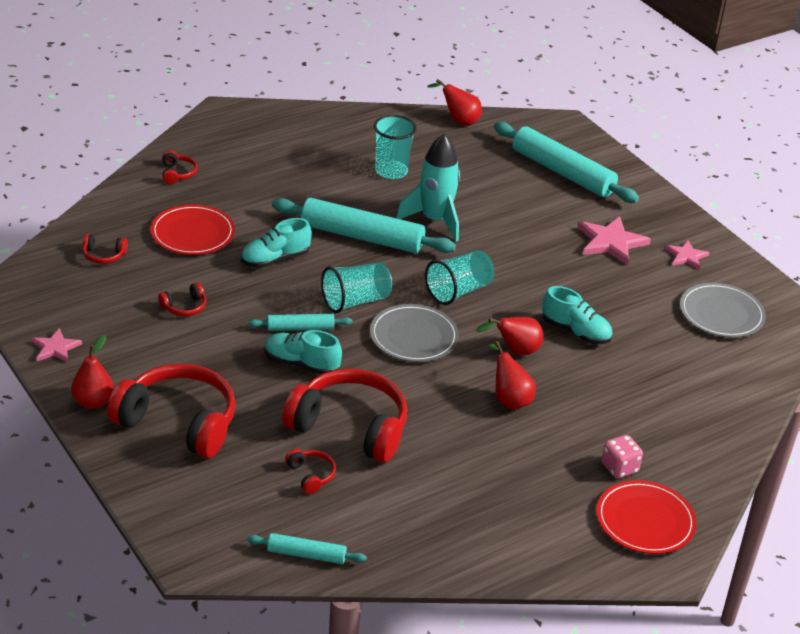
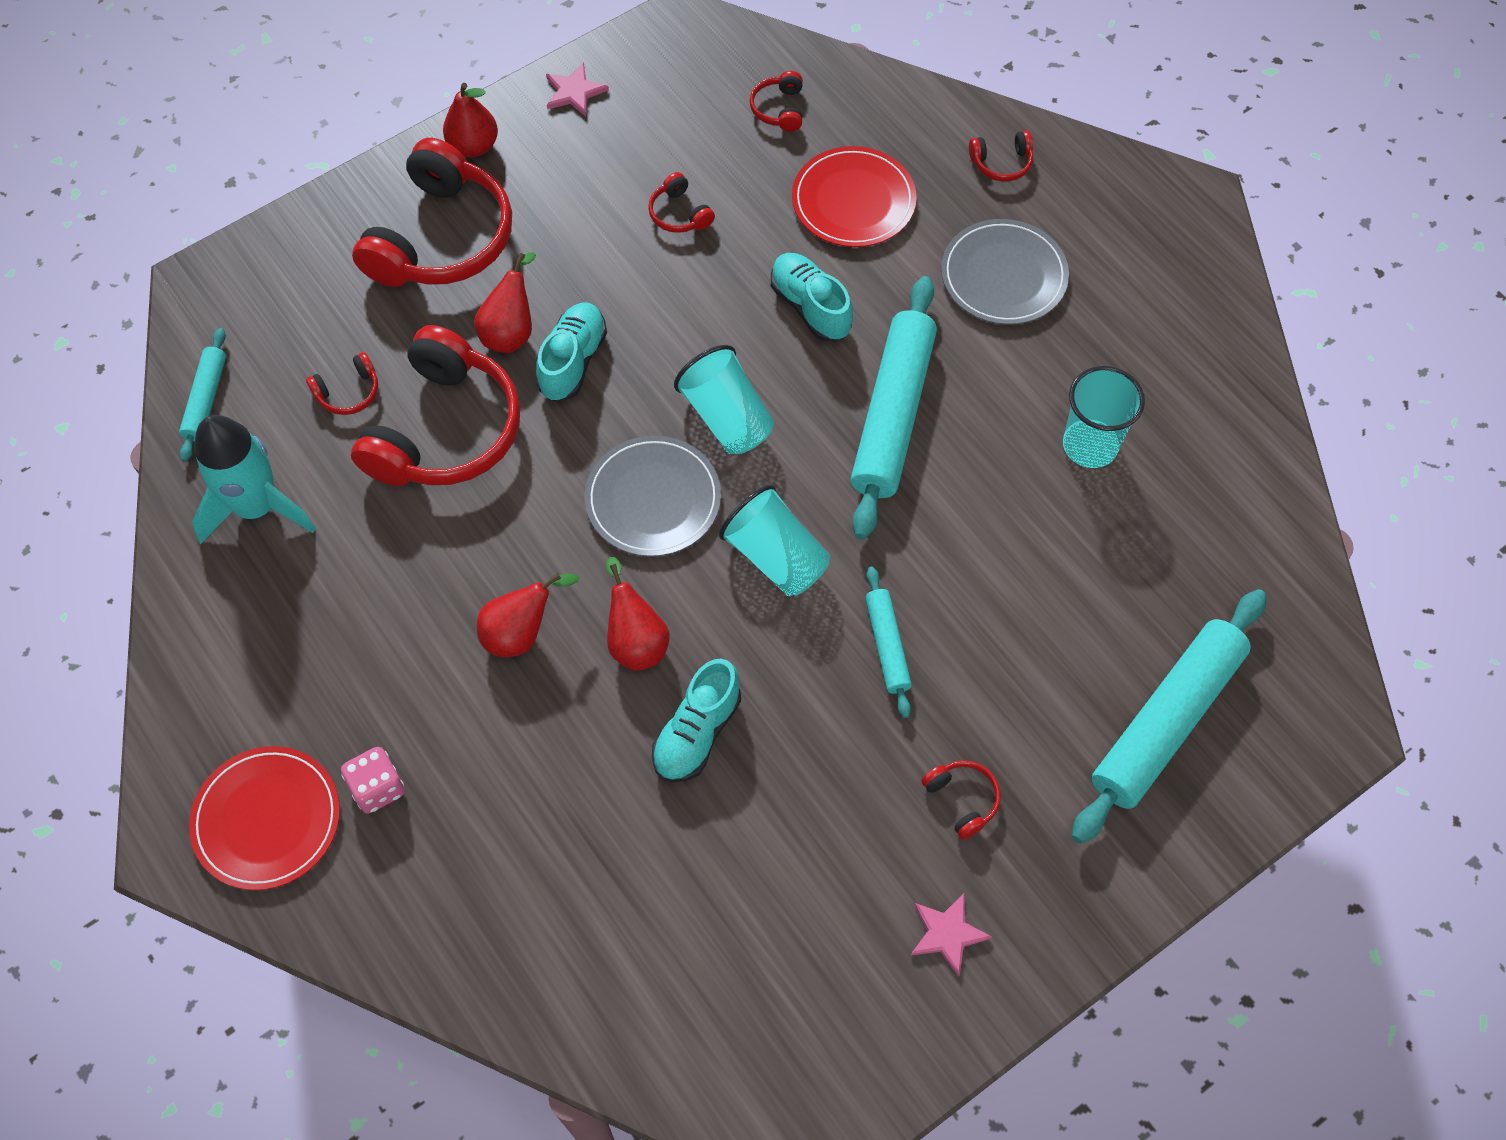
camera: 90 degrees right, 25 degrees up
(300, 328) = (652, 353): turquoise rolling pin -> turquoise rolling pin (887, 645)
(435, 220) = (963, 516): turquoise rocket -> turquoise rocket (257, 507)
(458, 121) = (1285, 543): red pear -> red pear (511, 331)
(611, 242) = (962, 800): pink star -> red headphones
(721, 313) = (784, 984): grey plate -> grey plate (1003, 275)

